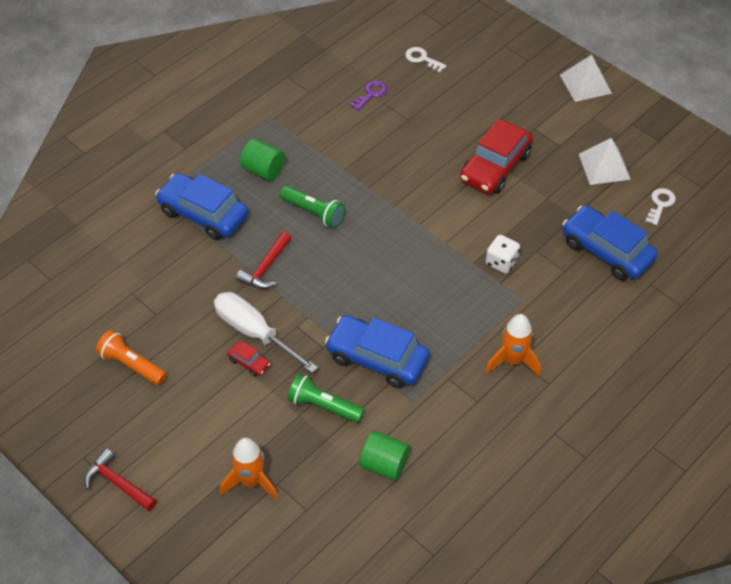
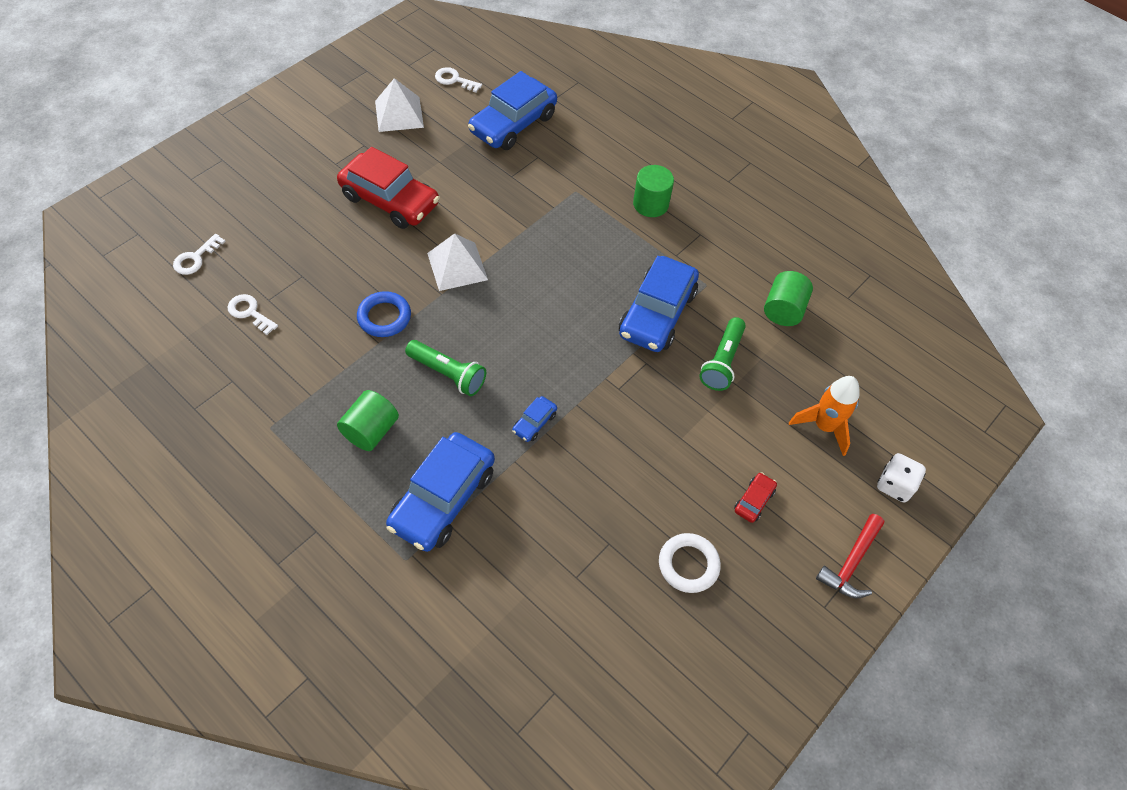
camera: 95 degrees left, 5 degrees up
(132, 365) = (688, 565): orange flashlight -> white ring
(249, 362) = (673, 434): red car -> red car (754, 500)
(255, 333) = (631, 430): white screwdriver -> none
(265, 268) = (534, 423): red hammer -> blue car
(313, 212) = (447, 374): green flashlight -> green flashlight turned 90 degrees clockwise
(368, 171) = (384, 317): none -> blue ring
(371, 94) = (249, 312): purple key -> white key
(501, 262) = (527, 204): white dice -> white dice (894, 485)
(513, 361) = (650, 204): orange rocket -> green cylinder
(585, 84) = (272, 116): white pyramid -> white pyramid (457, 266)

